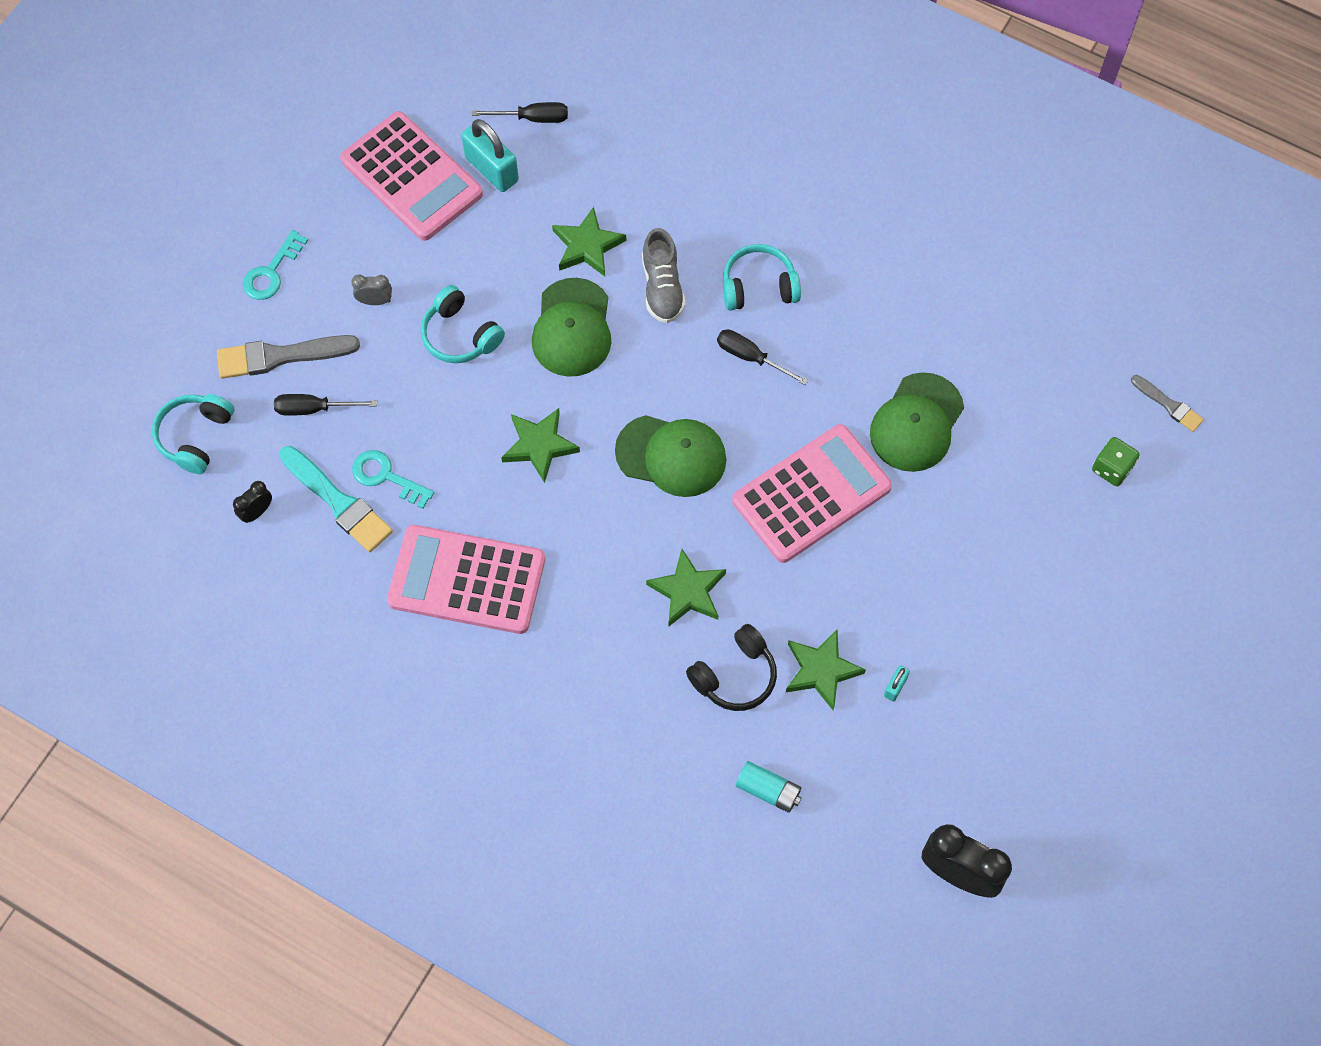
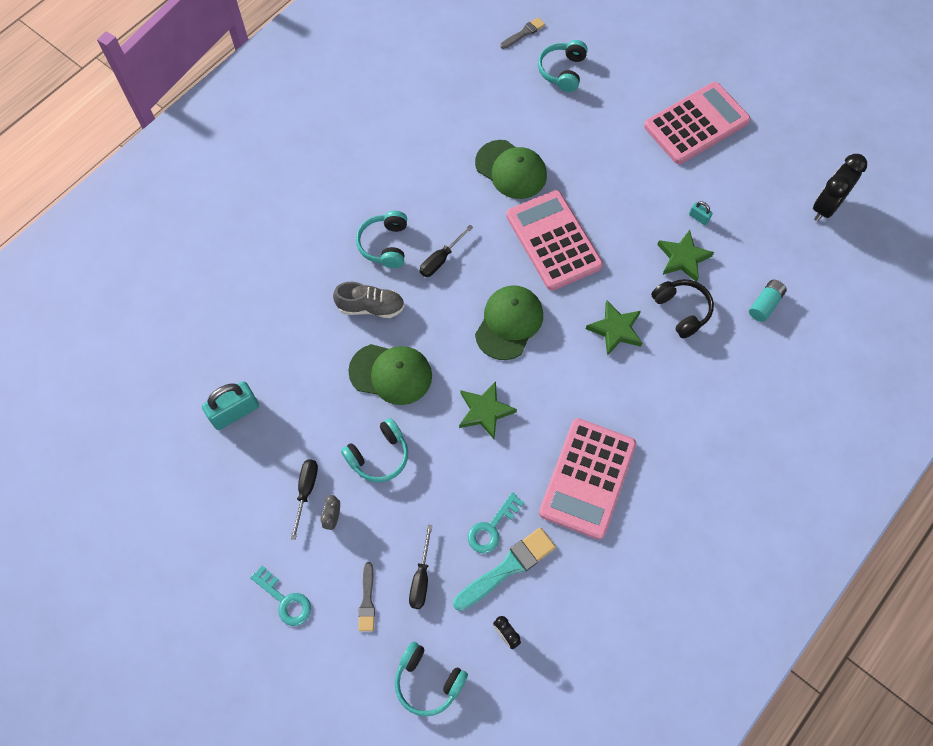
camera: 80 degrees left, 0 degrees up
(280, 356) = (367, 600): grey brush -> grey brush, size x0.57
(411, 177) = (224, 474): pink calculator -> pink calculator (696, 124)
(532, 118) = (196, 375): black screwdriver -> black screwdriver (306, 491)
(587, 246) = (322, 353): green star -> none
(1112, 468) = (562, 71): green dice -> turquoise headphones

